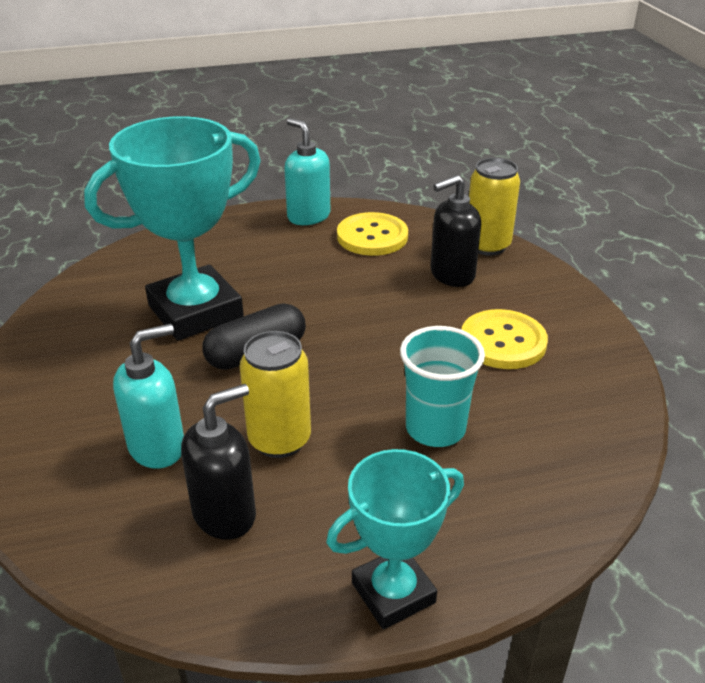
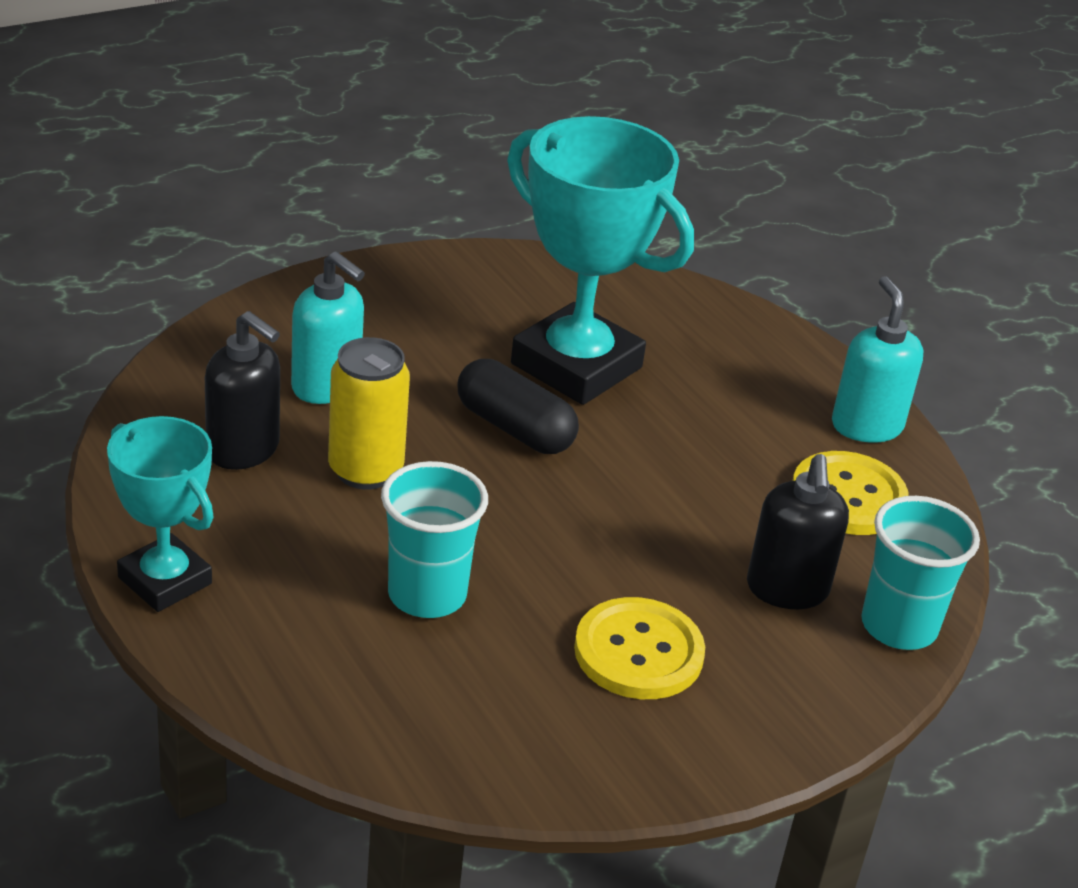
camera: 70 degrees right, 0 degrees up
(308, 216) = (866, 426): turquoise soap dispenser -> turquoise soap dispenser turned 45 degrees counterclockwise
(451, 275) = (787, 590): black soap dispenser -> black soap dispenser turned 135 degrees counterclockwise
(487, 245) = (898, 626): yellow can -> turquoise cup

